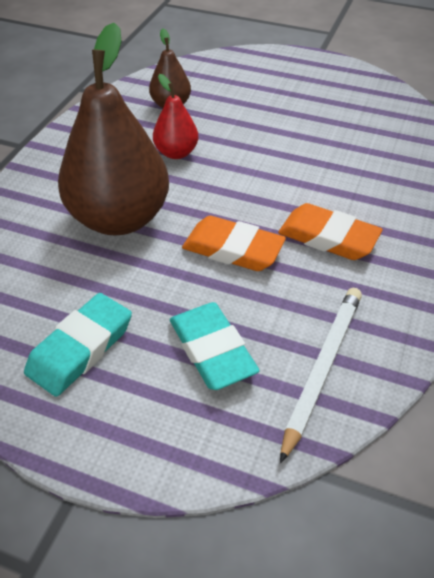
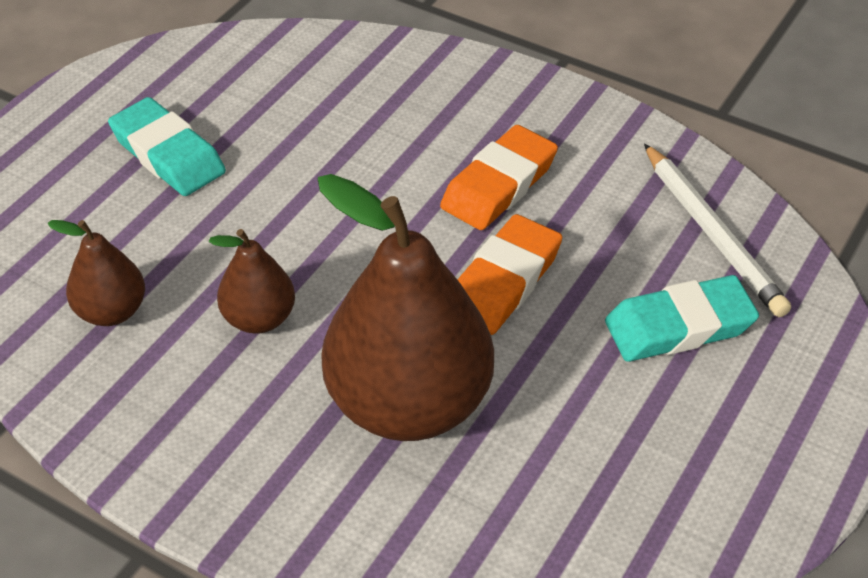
camera: 80 degrees left, 0 degrees up
(80, 348) = (666, 461): turquoise eraser -> turquoise eraser (168, 154)
(176, 153) = (259, 318): red pear -> brown pear
(322, 368) = (712, 234): white pencil -> white pencil turned 150 degrees counterclockwise

